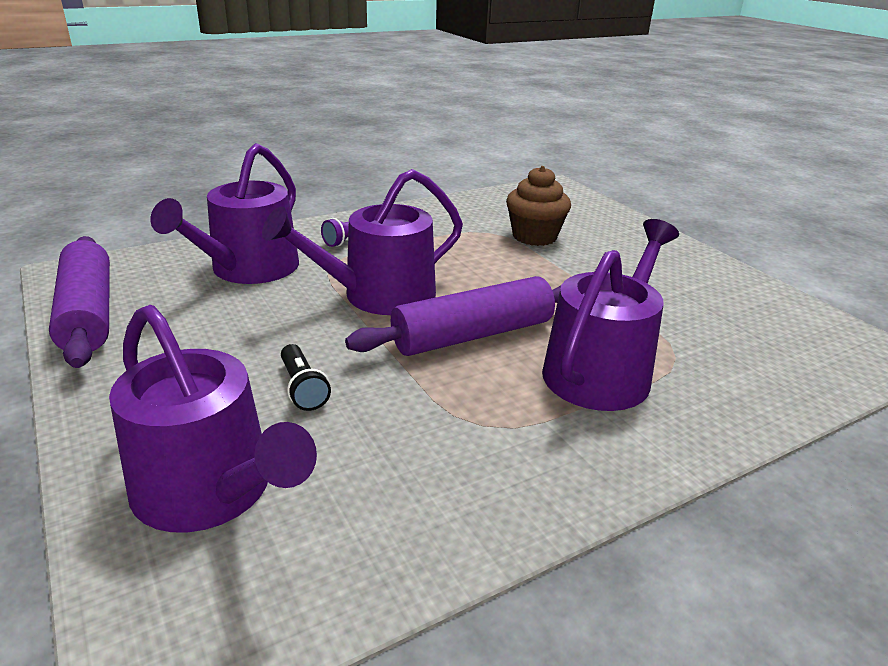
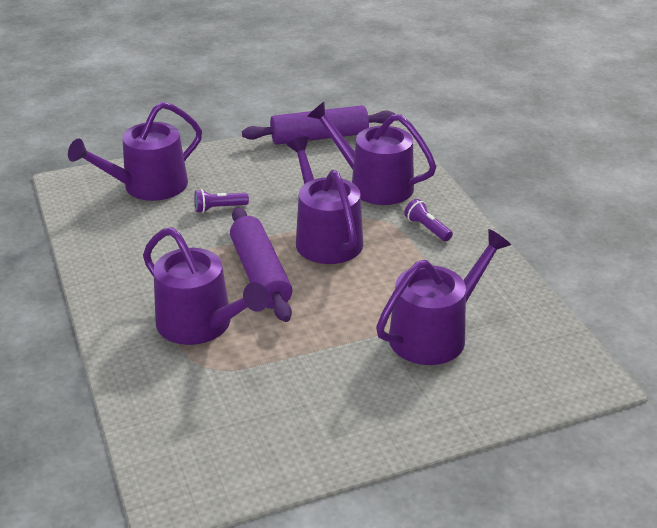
camera: 100 degrees right, 5 degrees up
(303, 388) = (219, 208): black flashlight -> purple flashlight
(534, 236) = (435, 334): brown cupcake -> purple watering can

